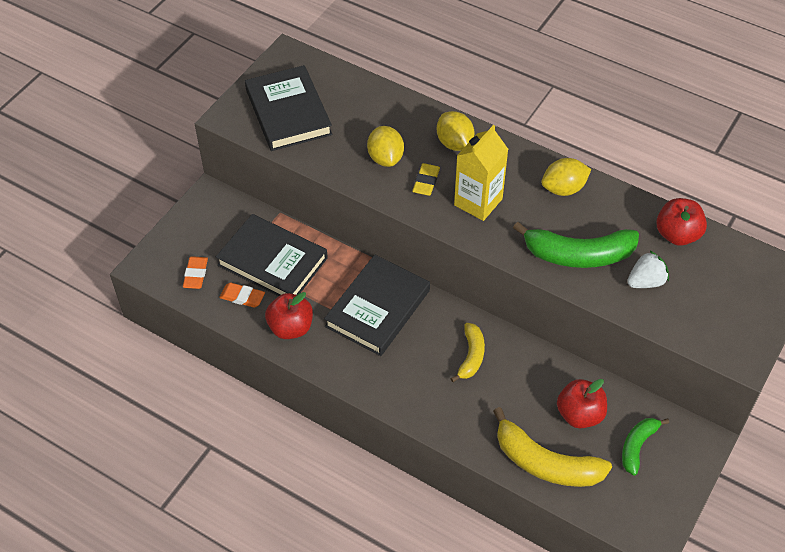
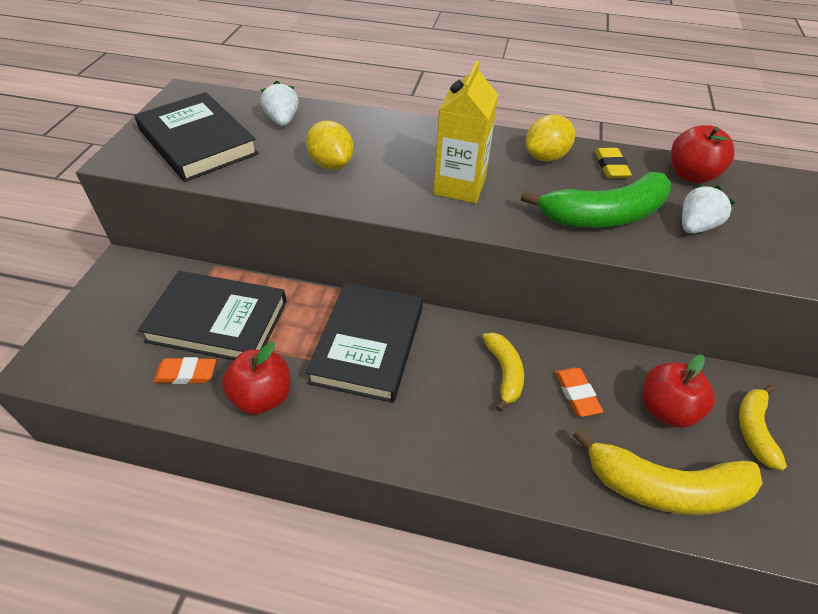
camera: 20 degrees left, 5 degrees down
(195, 274) = (115, 360): orange eraser -> orange eraser (577, 394)
(360, 102) = (282, 120): none -> white strawberry
(426, 182) = (389, 178): yellow eraser -> yellow eraser (611, 166)
(454, 143) = (405, 138): yellow lemon -> none
(637, 446) = (754, 430): green banana -> yellow banana

